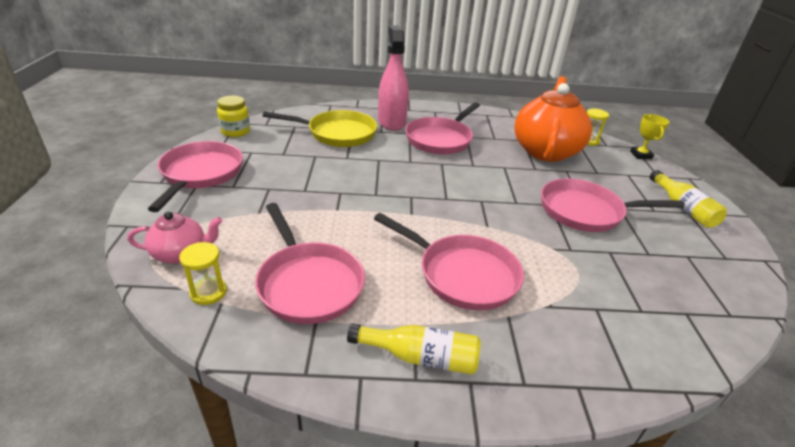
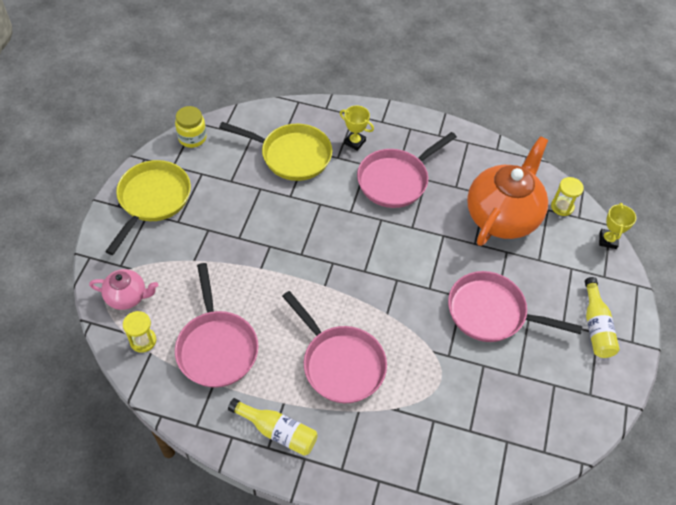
camera: 15 degrees right, 20 degrees up
(200, 174) = (152, 200): pink pan -> yellow pan
(391, 122) = (354, 142): pink spray bottle -> yellow trophy

